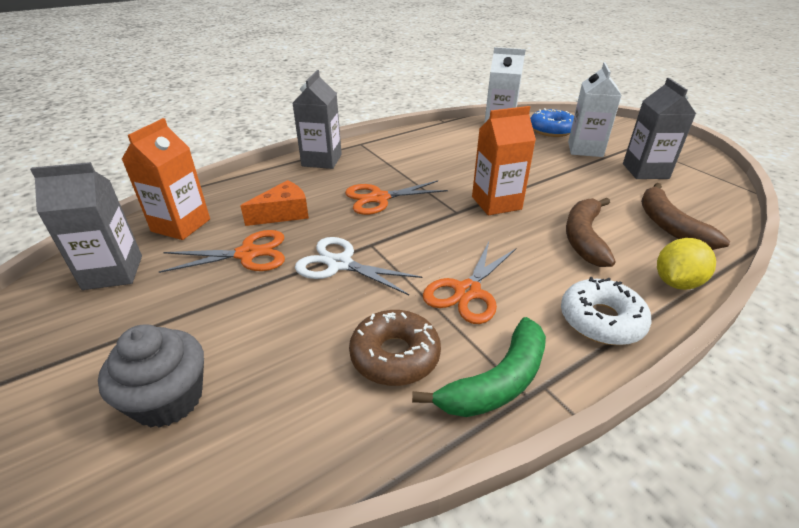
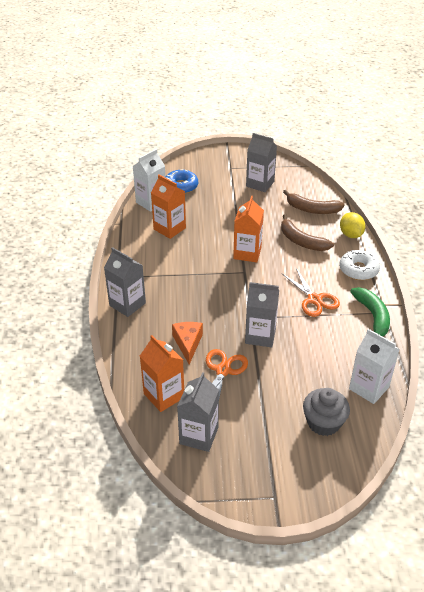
camera: 60 degrees left, 5 degrees up
(339, 264) = (260, 336): white scissors -> grey carton
(379, 198) = (203, 296): orange scissors -> none
(395, 355) = (341, 340): brown donut -> none
(471, 145) = (169, 229): none -> orange carton
(585, 149) = (217, 189): white carton -> white carton (369, 388)

